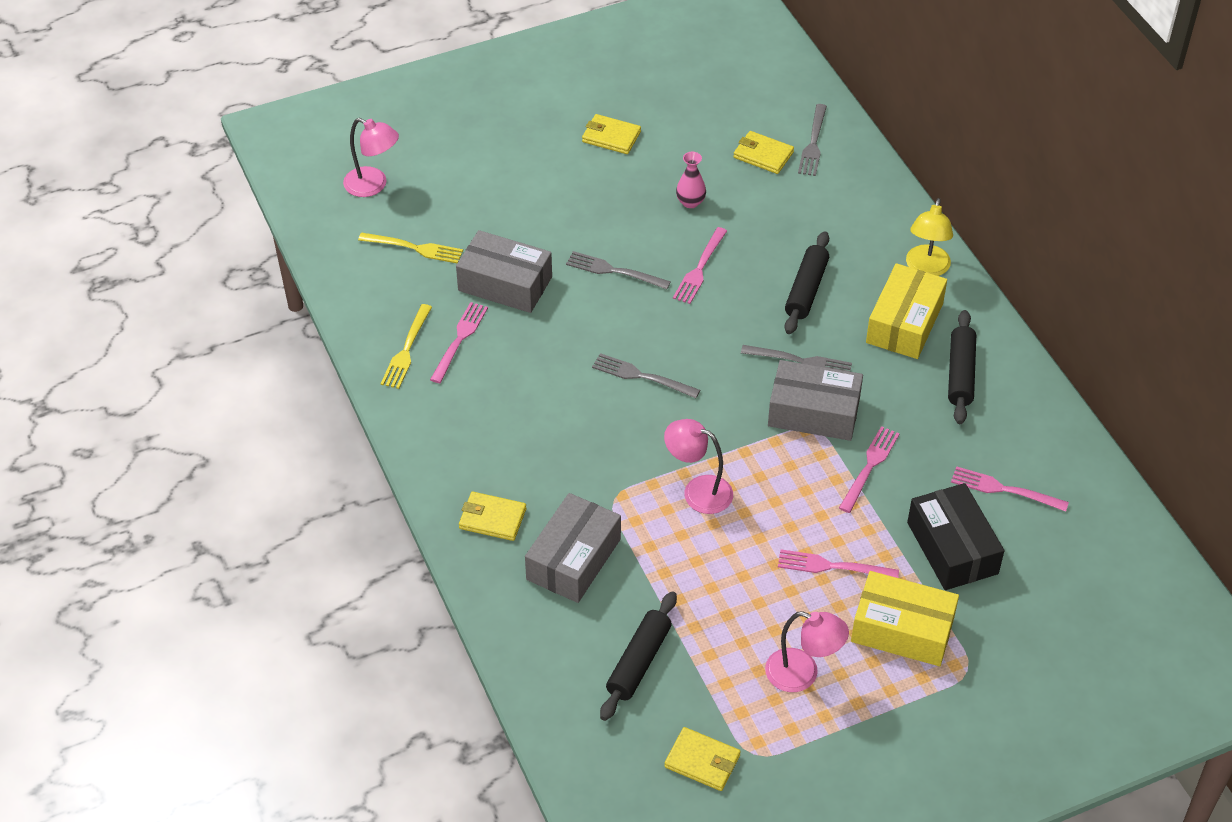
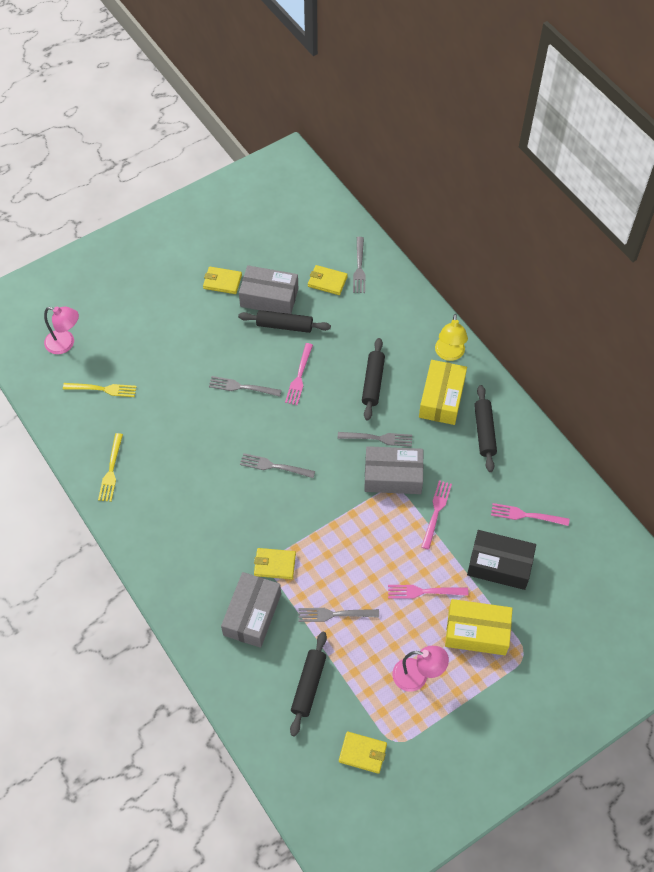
camera: 10 degrees left, 10 degrees up
(459, 339) = (146, 456): pink fork -> none
(492, 518) = (192, 592): yellow wallet -> yellow wallet (275, 564)
(505, 284) = (169, 408): grey box -> grey box (269, 297)
(690, 202) = (284, 325): pink vase -> black rolling pin
(694, 576) = (334, 614): none -> grey fork
(698, 491) = (326, 548): pink lamp -> none
(952, 548) = (499, 565): black box -> black box turned 45 degrees counterclockwise

